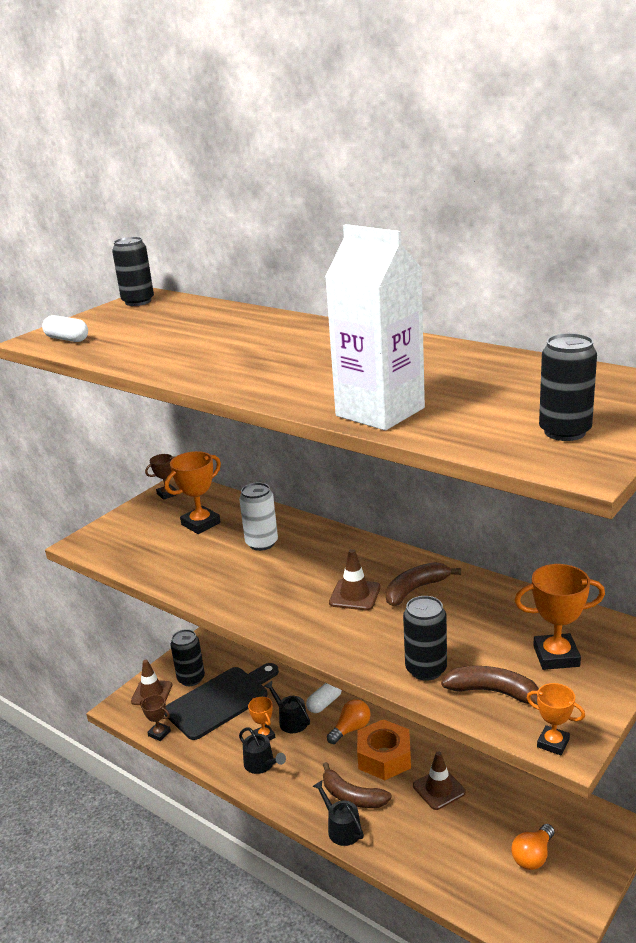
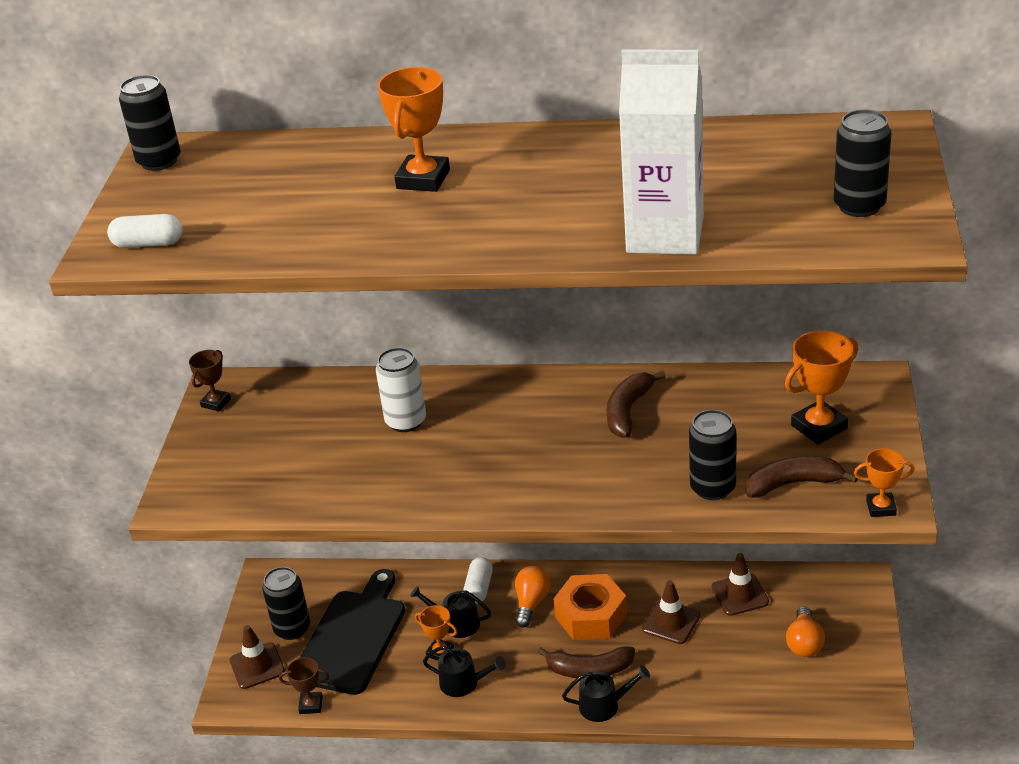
camera: 30 degrees left, 10 degrees up
(201, 524) = (304, 424): orange trophy -> orange trophy (423, 179)
(341, 828) = (604, 705): black watering can -> black watering can turned 150 degrees clockwise
(355, 595) = (570, 441): brown traffic cone -> brown traffic cone (740, 595)

